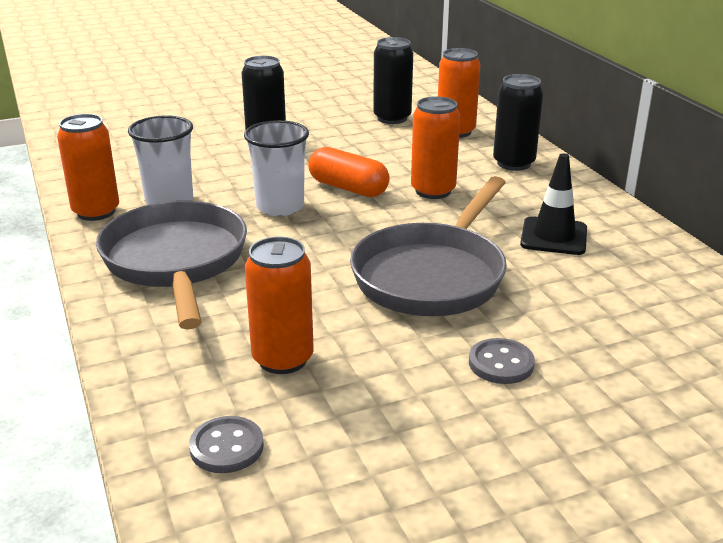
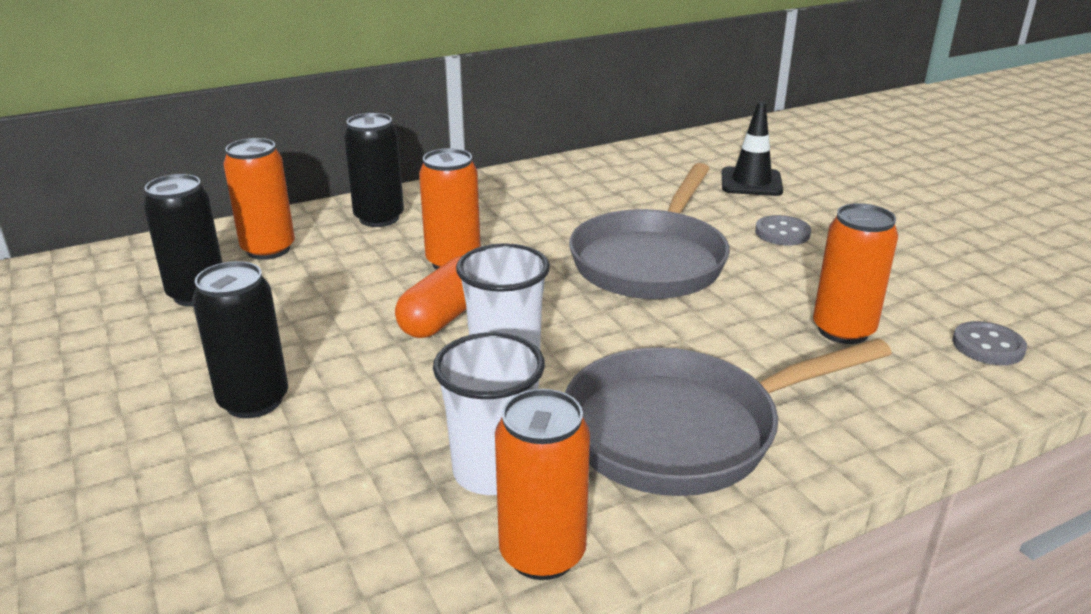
camera: 95 degrees left, 0 degrees up
(432, 275) = (651, 261): grey pan -> grey pan turned 90 degrees clockwise
(553, 236) = (556, 206): black traffic cone -> black traffic cone (751, 182)

